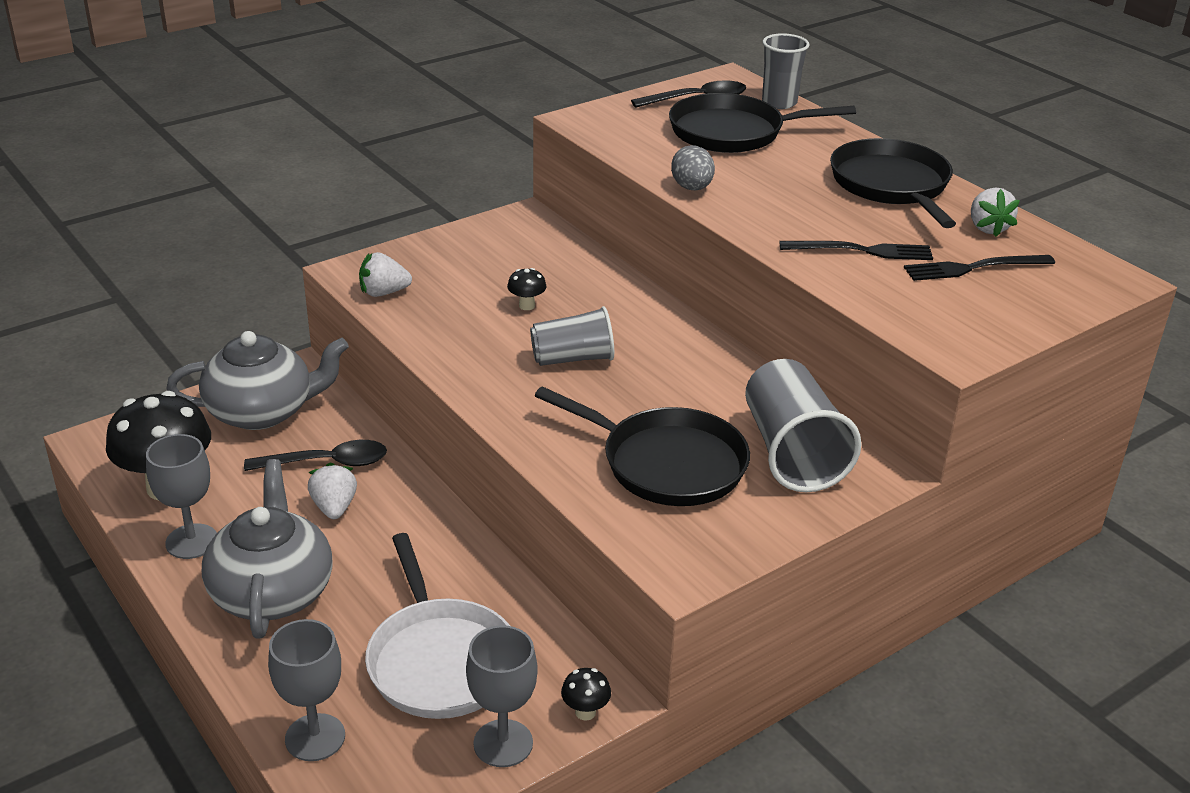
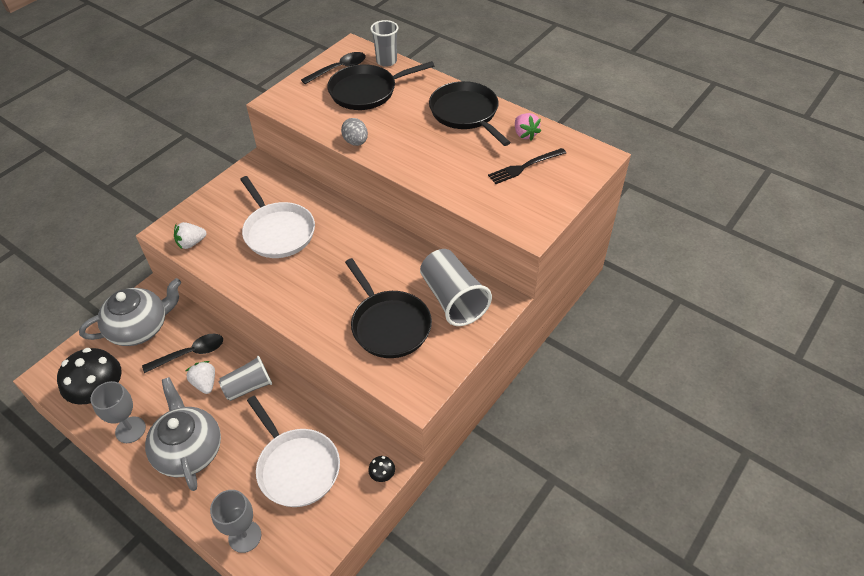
camera: 15 degrees left, 15 degrees up
(503, 743) = (346, 508): grey goblet -> none
(527, 306) = (278, 232): black mushroom -> white pan
(573, 358) = (316, 264): grey cup -> grey cup (248, 387)
(667, 463) = (389, 325): black pan -> black pan turned 45 degrees clockwise
(861, 251) = (462, 168): black fork -> none
(987, 228) = (525, 134): white strawberry -> pink strawberry

